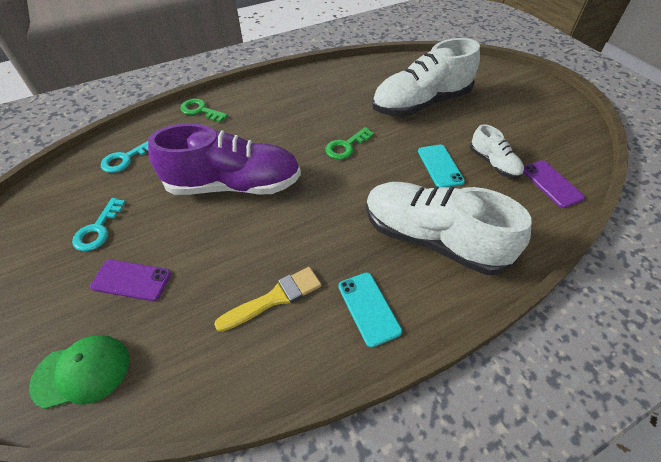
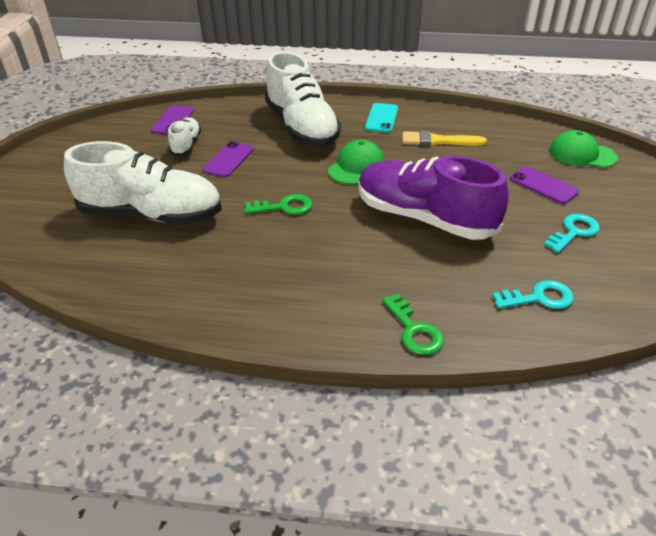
camera: 145 degrees left, 10 degrees down
(330, 212) = (356, 167): none -> green cap
(440, 166) = (228, 159): turquoise phone -> purple phone

